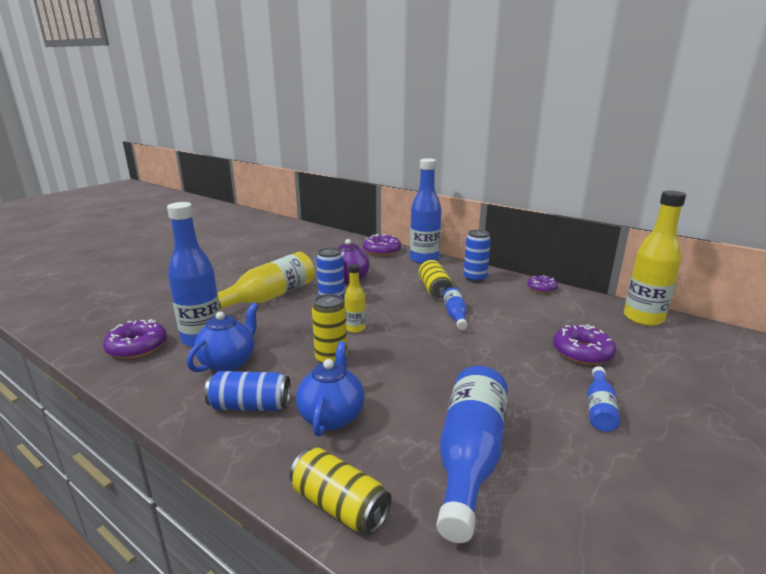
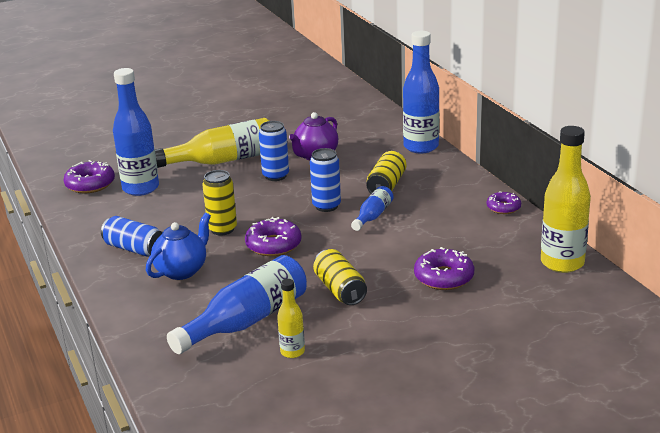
camera: 30 degrees right, 5 degrees up
(229, 362) = (145, 213): blue teapot -> none
(339, 505) = (137, 321): yellow can -> yellow can (340, 290)
(355, 328) = (268, 208): yellow bottle -> yellow bottle (292, 352)
(382, 251) = (388, 127): purple donut -> purple donut (273, 245)
(475, 278) = (446, 181): blue can -> blue can (326, 206)
(599, 408) = (388, 320): blue bottle -> none

